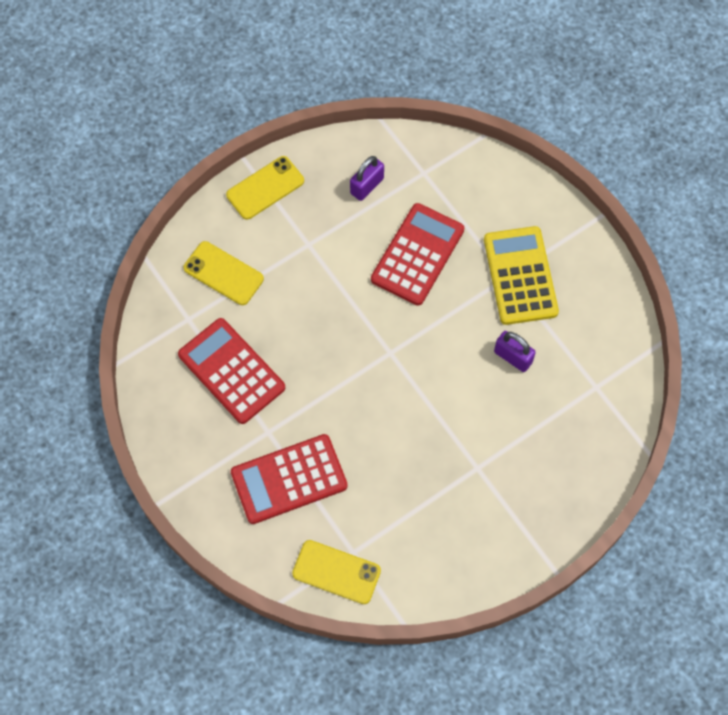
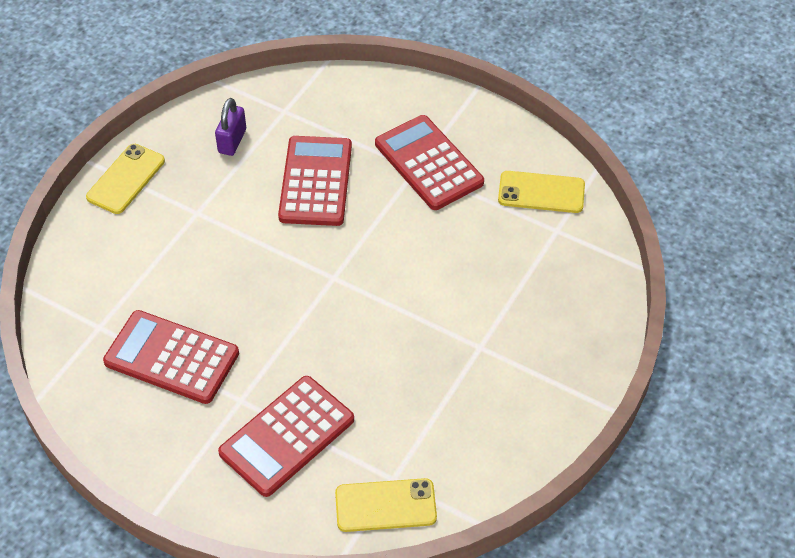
camera: 25 degrees left, 15 degrees down
(223, 273) = (118, 270): yellow phone -> yellow phone (541, 192)
(513, 357) = (460, 235): purple padlock -> none
(520, 276) = (429, 163): yellow calculator -> red calculator

